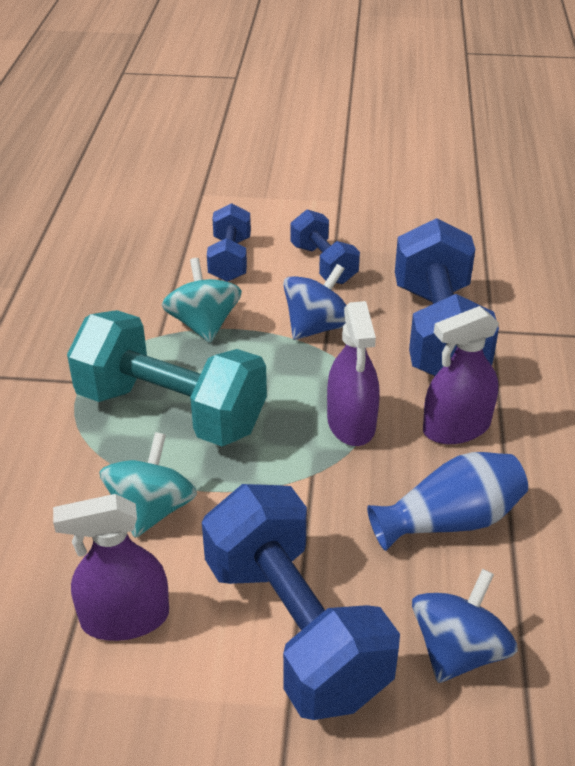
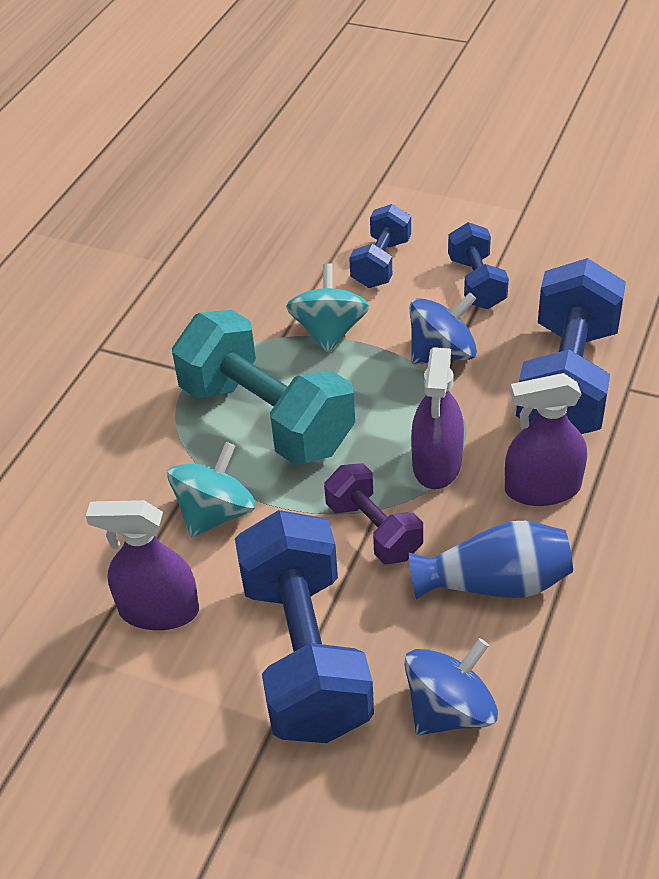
camera: 20 degrees right, 5 degrees up
(316, 494) = (374, 530): none -> purple dumbbell

